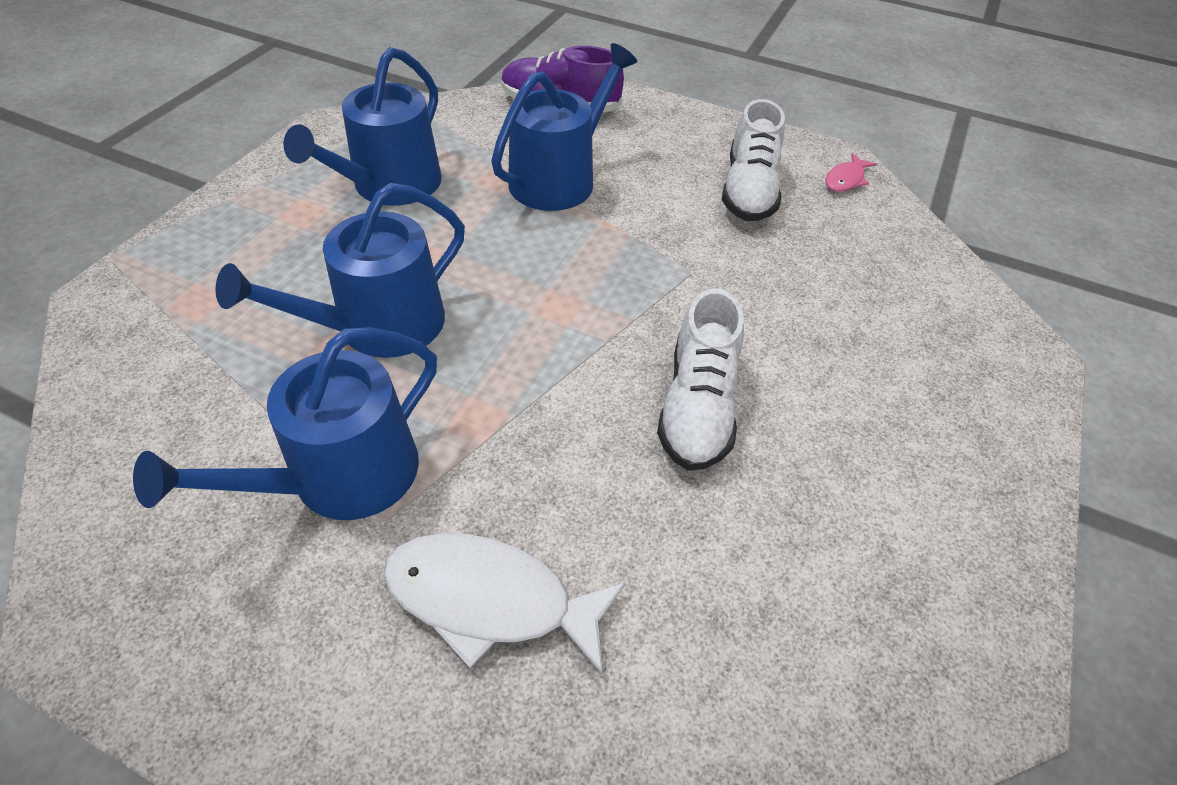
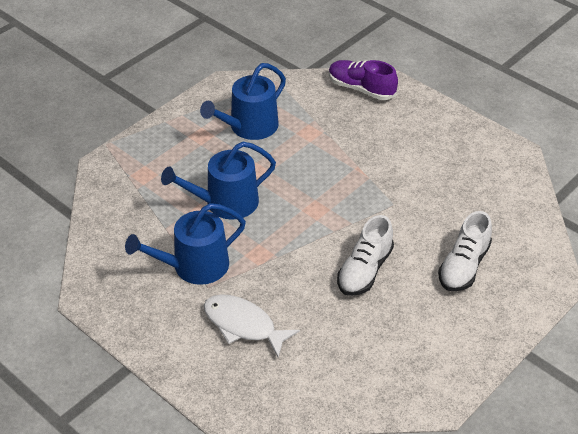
camera: 20 degrees right, 5 degrees down
(559, 178) = (342, 138): blue watering can -> none
(748, 190) = (449, 163): white shoe -> white shoe (463, 266)
(845, 180) = (513, 166): pink fish -> none

